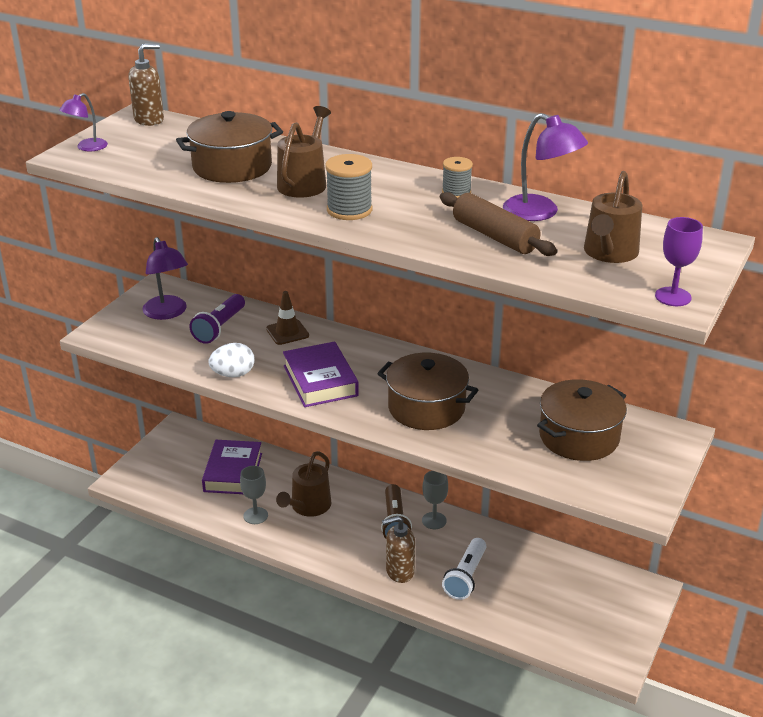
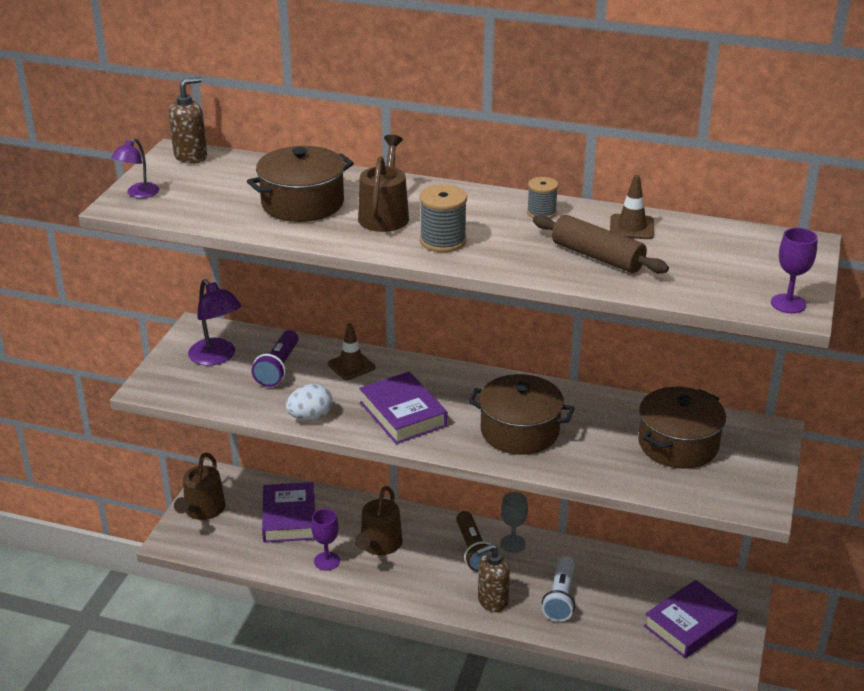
camera: 10 degrees left, 0 degrees up
(255, 515) = (327, 561): grey goblet -> purple goblet
(540, 213) = (631, 227): purple lamp -> brown traffic cone
(586, 619) = (689, 624): none -> purple book
(609, 253) = (713, 264): brown watering can -> brown watering can (202, 510)

